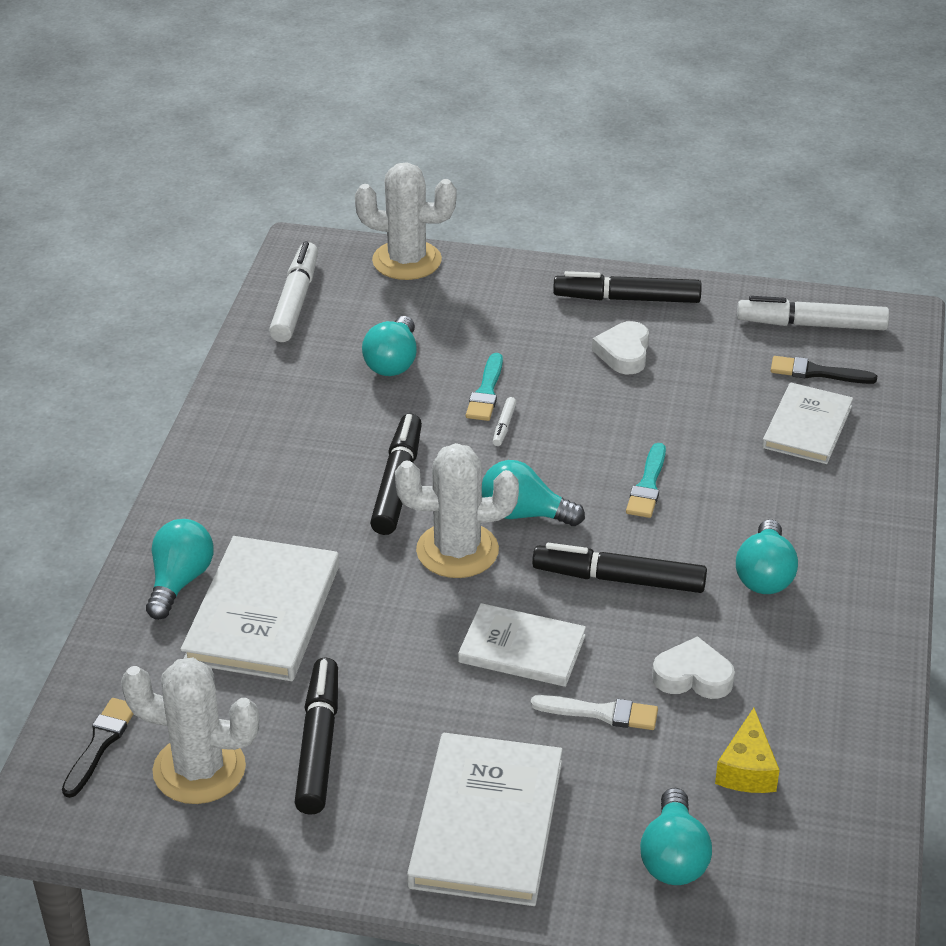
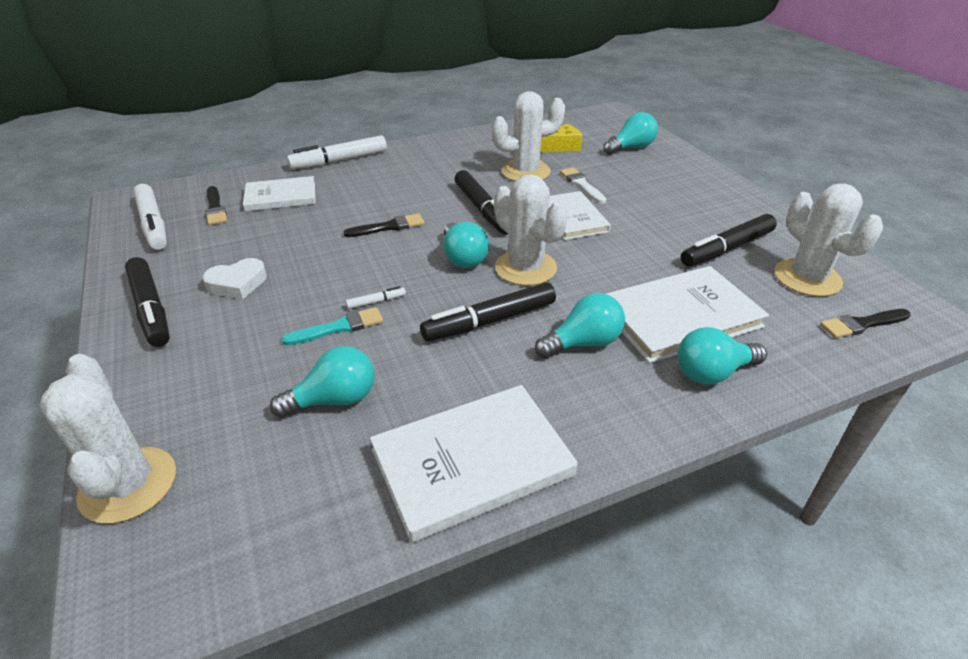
camera: 125 degrees left, 0 degrees up
(295, 301) = (265, 542): white marker -> white marker (339, 160)
(486, 823) = (686, 188): white book -> white book (472, 463)
(648, 485) = (389, 227): turquoise brush -> black brush
(693, 676) = (525, 172): white heart -> white cactus
(765, 575) = (430, 175): turquoise light bulb -> turquoise light bulb (583, 343)

